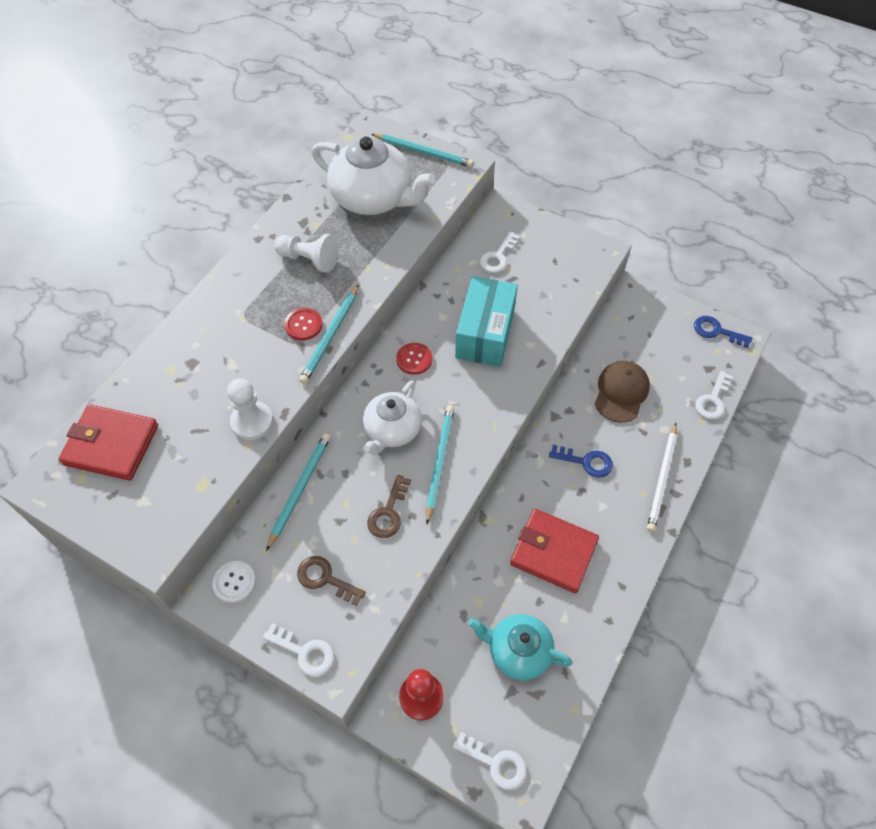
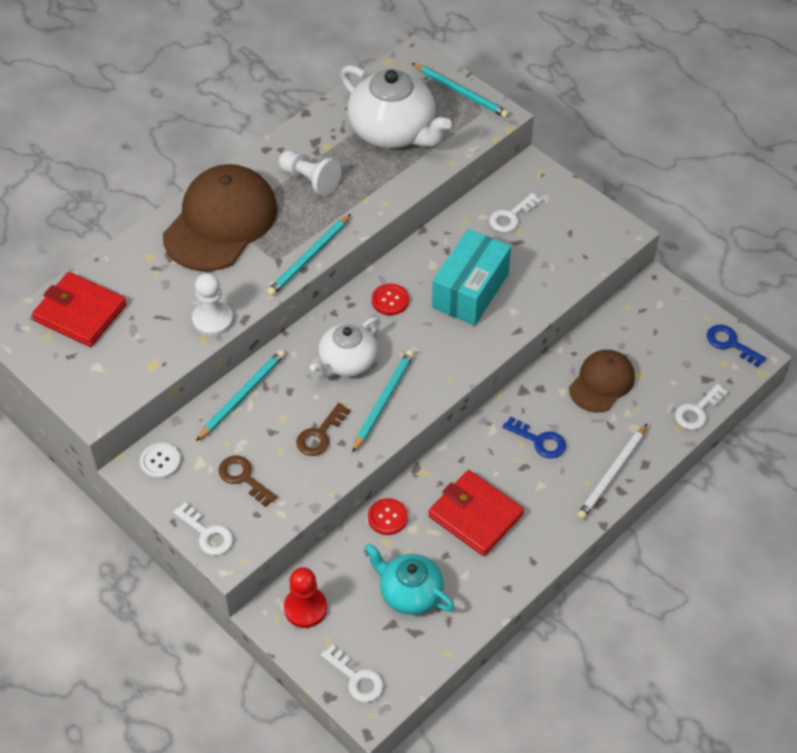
camera: 15 degrees right, 5 degrees down
(233, 318) = (221, 222): none -> brown cap
(303, 325) = (286, 242): red button -> red button (387, 517)

